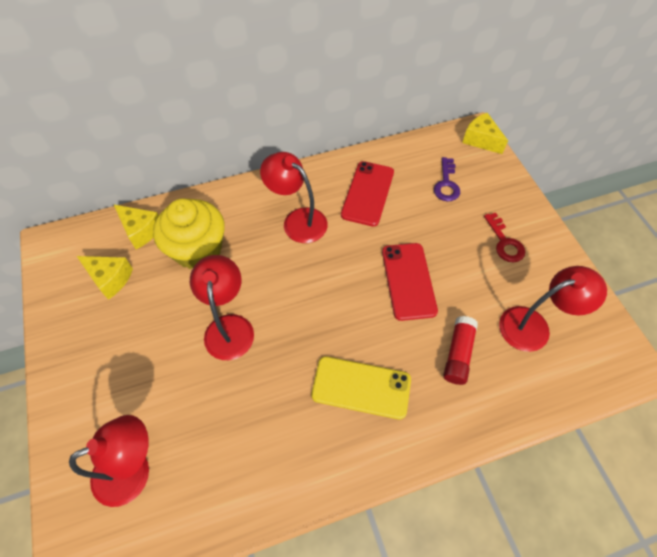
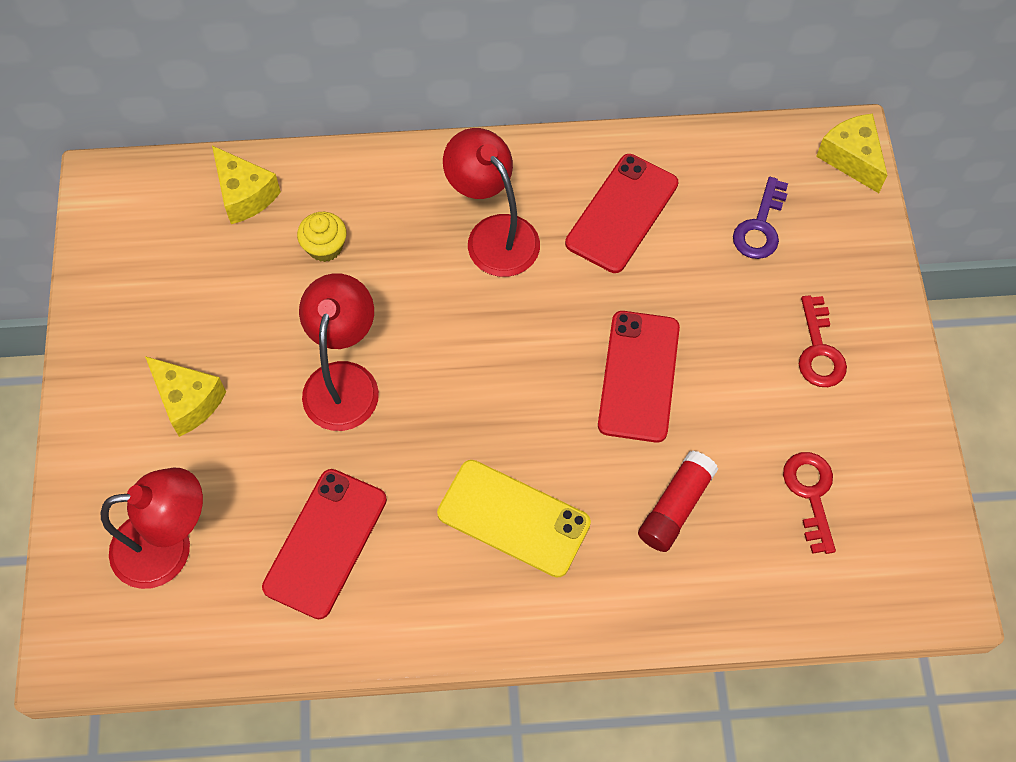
camera: 15 degrees right, 5 degrees up
(110, 279) = (184, 263): yellow cheese -> yellow cheese (188, 401)
(198, 249) = (325, 247): yellow cupcake -> yellow cupcake, size x0.45
(243, 437) = (325, 543): none -> red phone
(534, 325) = (811, 494): red lamp -> red key

